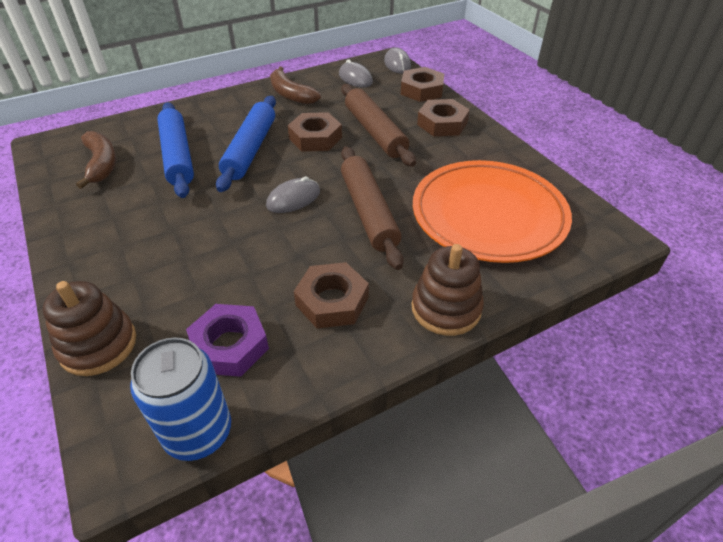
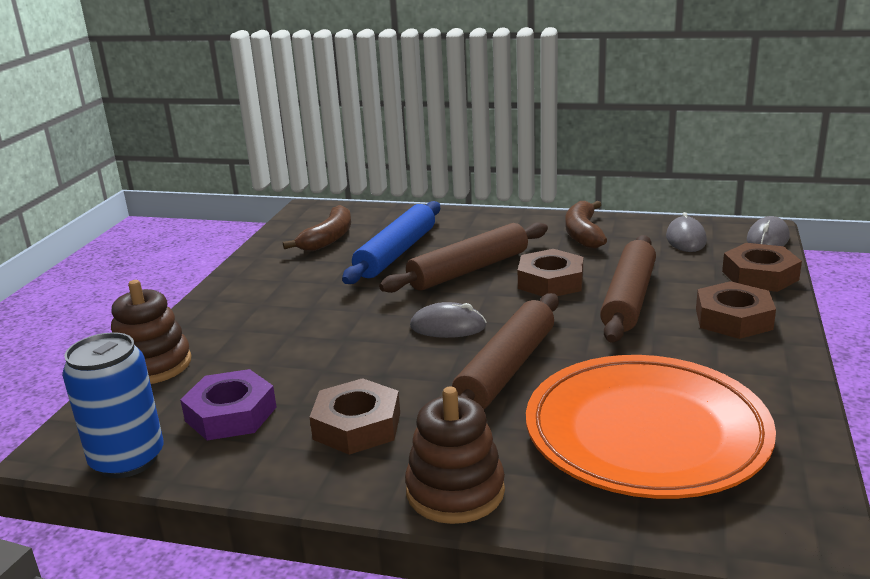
camera: 45 degrees right, 20 degrees down
(251, 149) = (469, 270): blue rolling pin -> brown rolling pin

